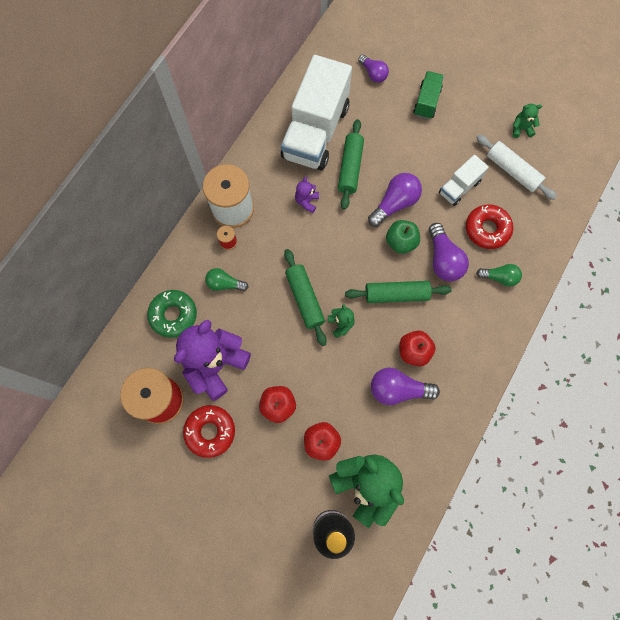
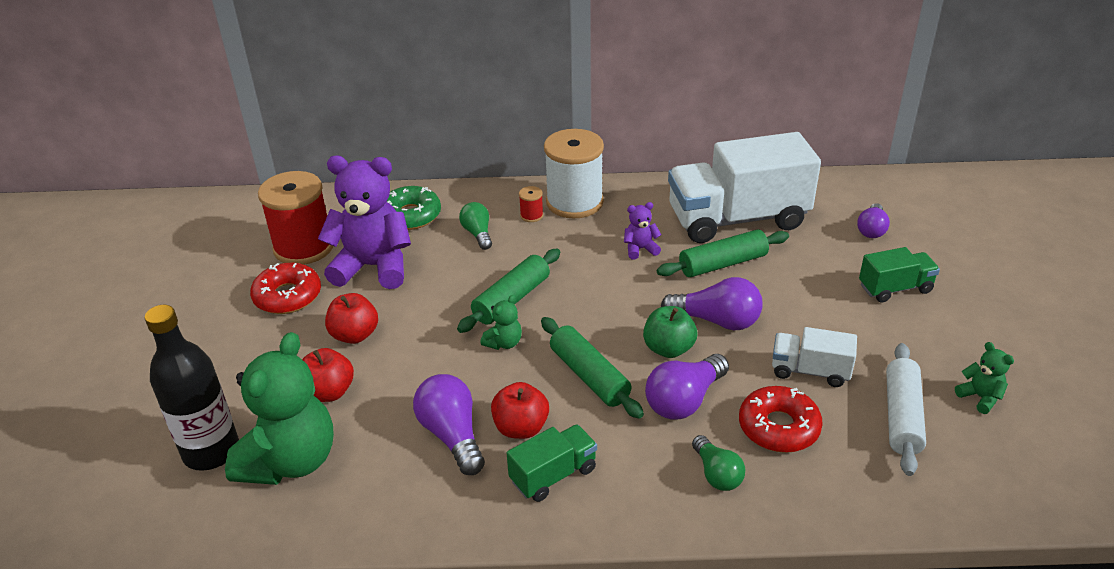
camera: 60 degrees right, 35 degrees down
(456, 353) = (553, 475): none -> green truck

